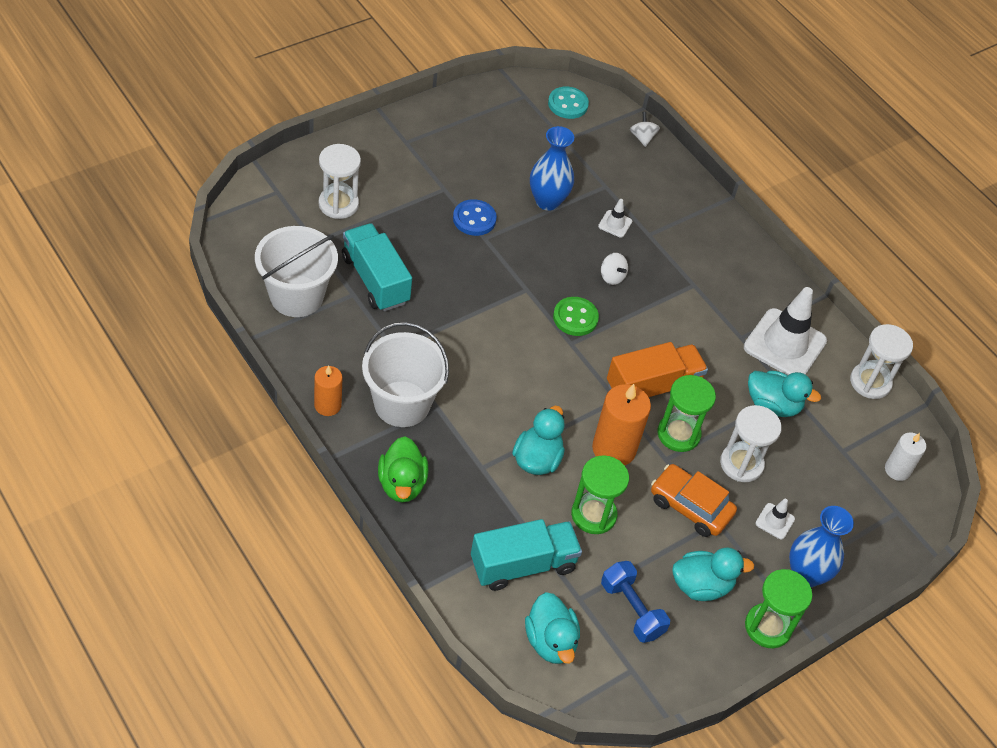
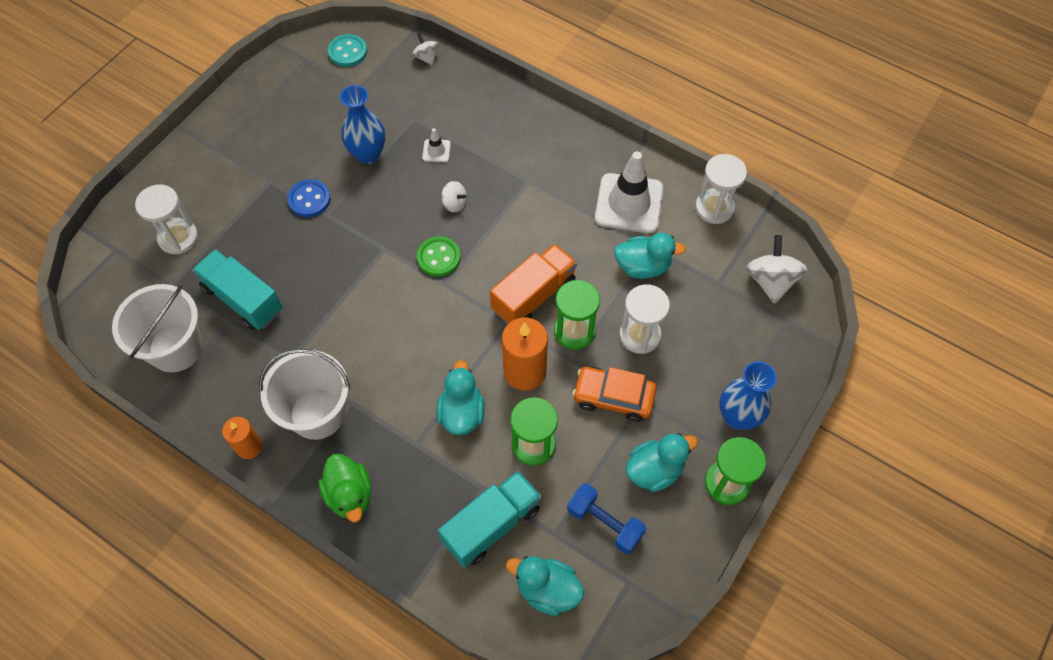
camera: 15 degrees left, 10 degrees up
(550, 641) = (547, 589): turquoise duck -> turquoise duck turned 150 degrees clockwise
(775, 521) = (690, 377): white traffic cone -> none
(897, 470) = (770, 281): white candle -> white spinning top

